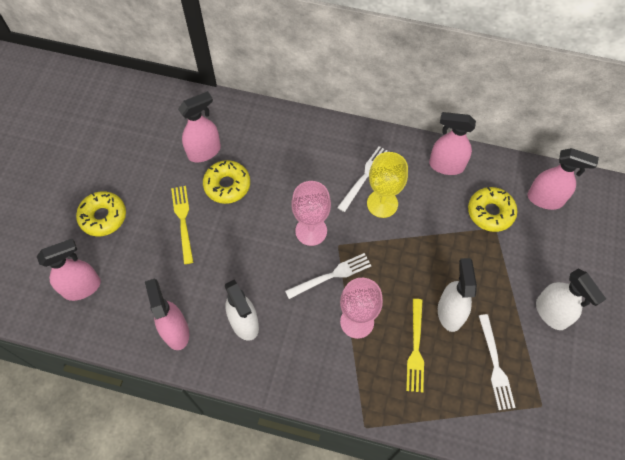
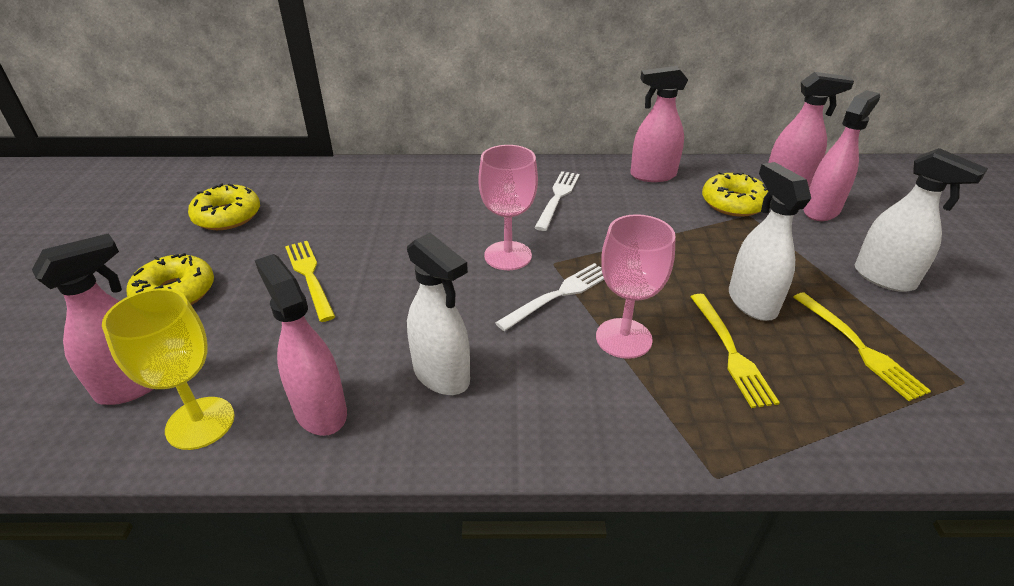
camera: 15 degrees left, 25 degrees down
(204, 151) = (329, 208): pink spray bottle -> pink spray bottle (821, 210)
(227, 185) = (370, 232): yellow donut -> yellow donut (227, 216)
(382, 203) = (592, 216): yellow goblet -> yellow goblet (200, 423)
(495, 366) = (860, 348): white fork -> yellow fork

